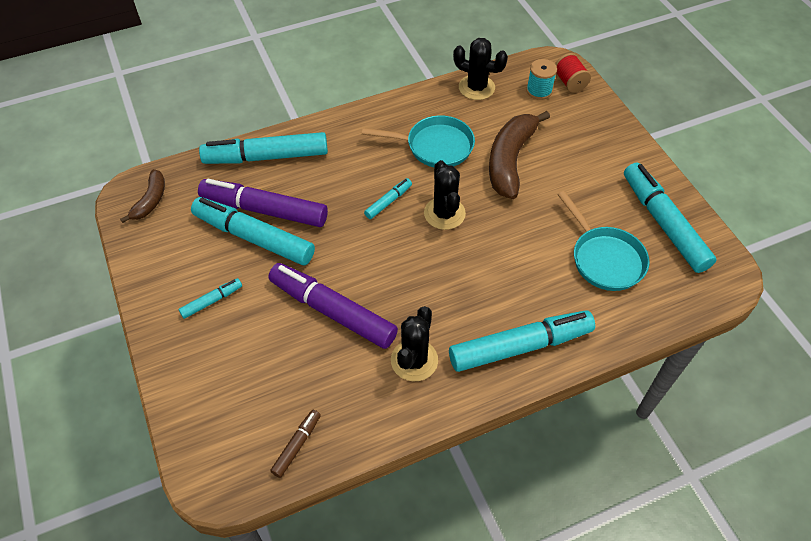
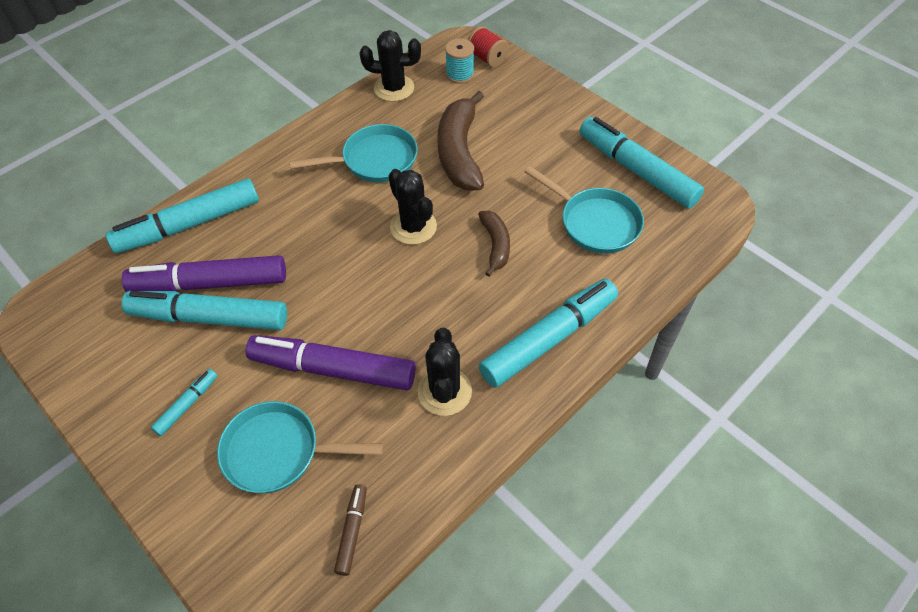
camera: 20 degrees left, 0 degrees up
(150, 200) = (66, 315): brown banana -> brown banana (495, 245)
(265, 362) = (278, 452): none -> turquoise pan
(388, 202) = (347, 232): turquoise marker -> none

